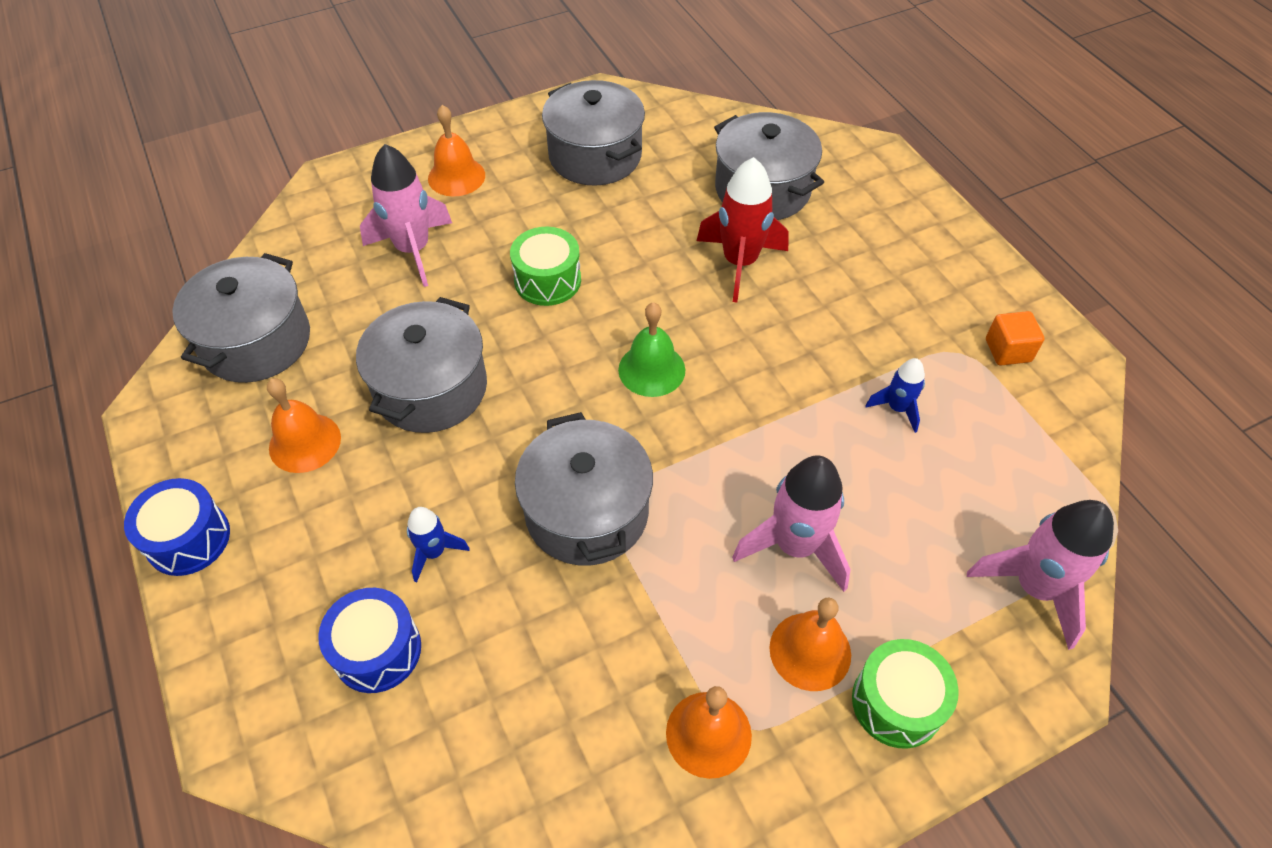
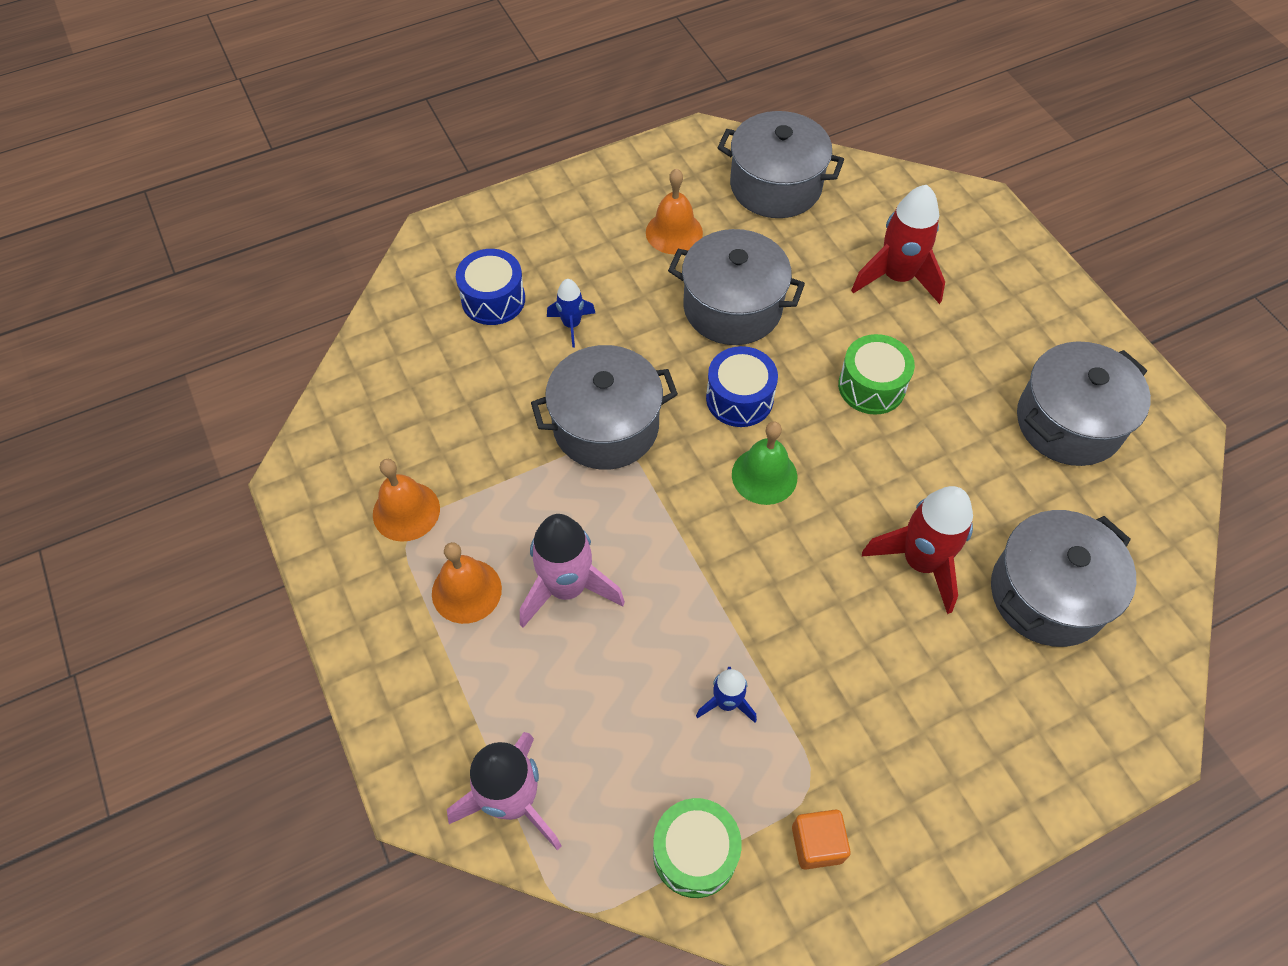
camera: 90 degrees right, 5 degrees up
(188, 539) = (589, 181): blue drum -> blue drum (739, 398)
(413, 250) = (897, 278): pink rocket -> red rocket
(456, 176) = (1007, 301): orange bell -> none
(897, 702) = (415, 655): green drum -> green drum (695, 853)

